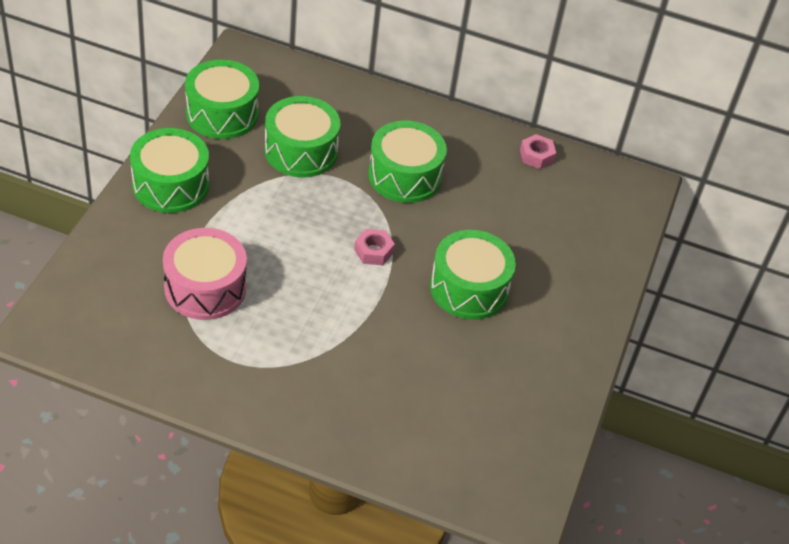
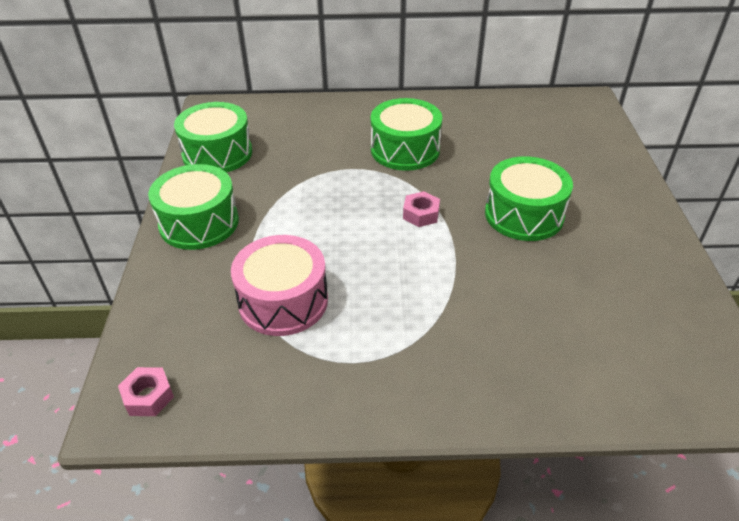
camera: 15 degrees left, 5 degrees down
(301, 151) = (304, 159): green drum -> none
(536, 156) = (496, 105): pink nut -> pink nut (148, 396)

